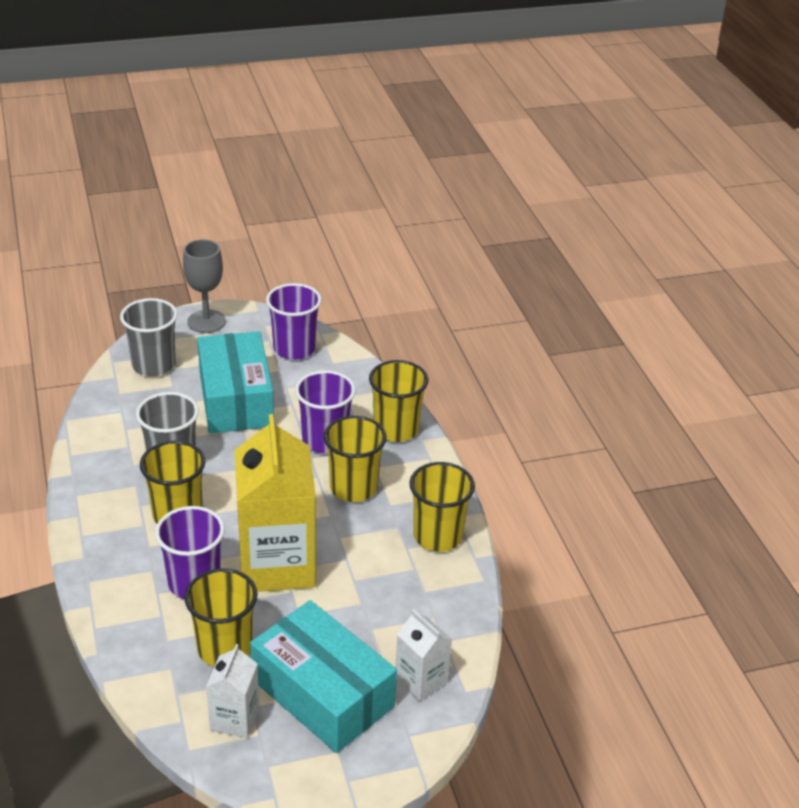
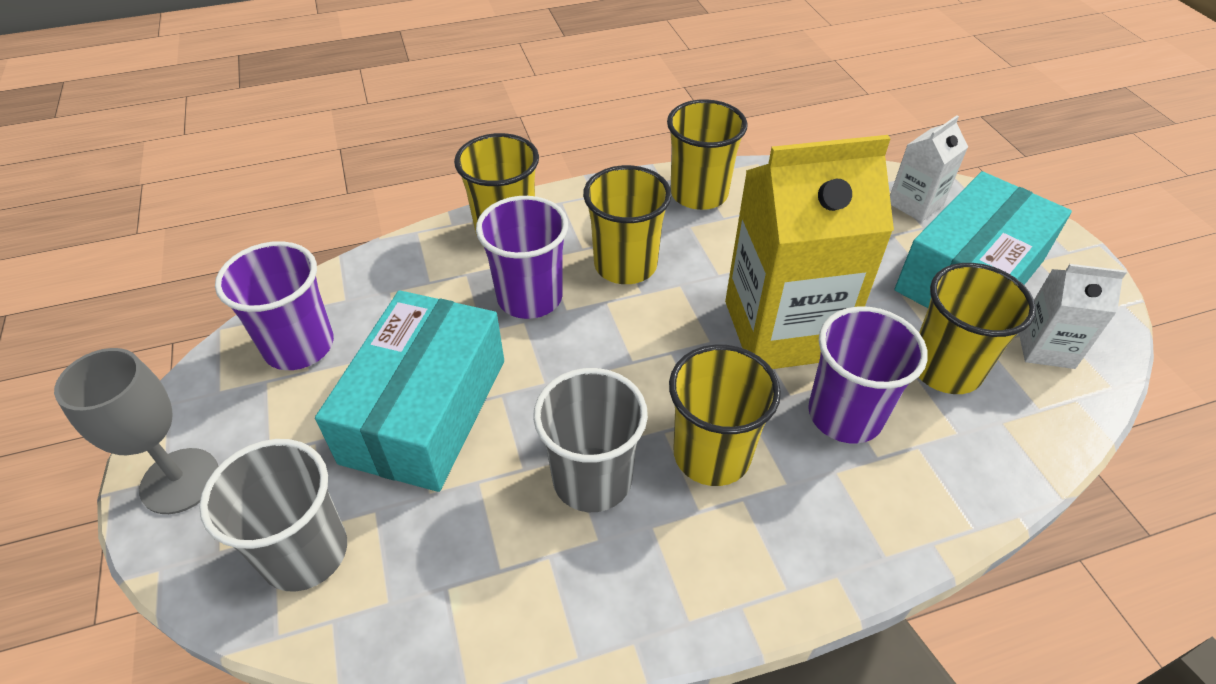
camera: 90 degrees left, 10 degrees up
(236, 399) = (425, 410): turquoise box -> turquoise box turned 60 degrees counterclockwise

